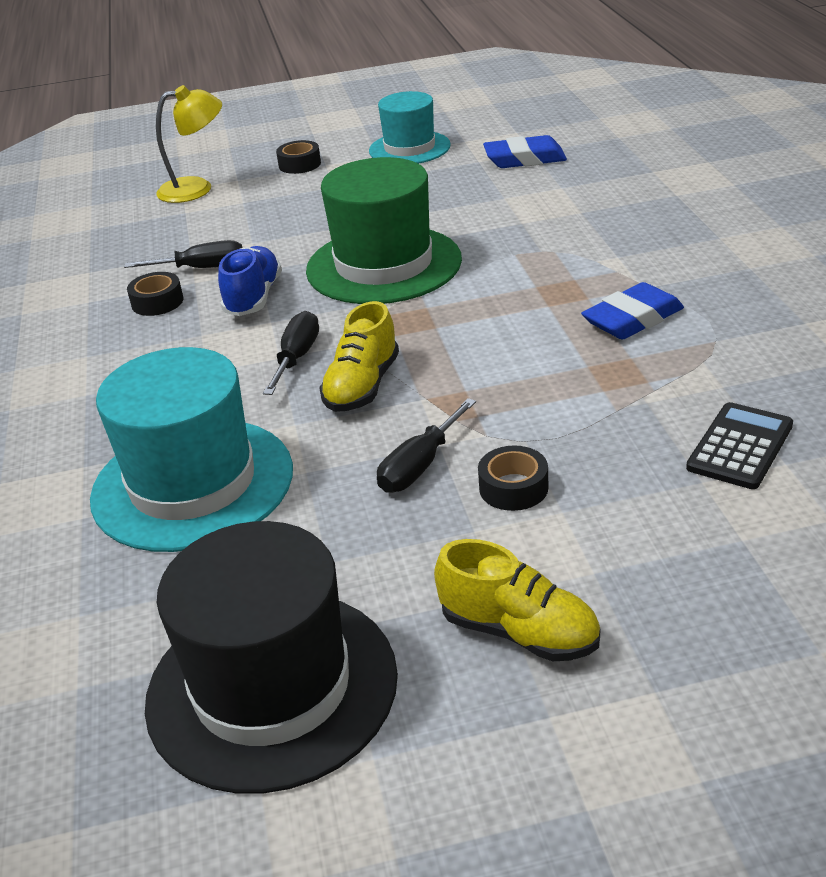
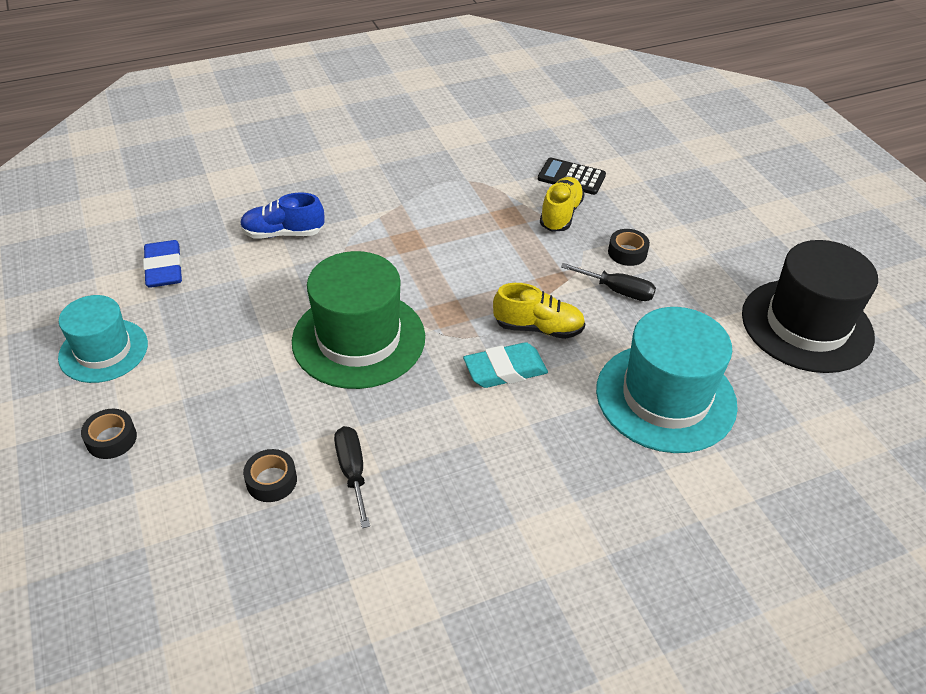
camera: 105 degrees left, 10 degrees up
(157, 302) = (418, 491): black tape -> black tape (271, 481)
(196, 188) = (148, 529): yellow lamp -> none
(253, 298) = (412, 417): blue shoe -> blue shoe (283, 233)
(297, 358) = (505, 370): black screwdriver -> turquoise eraser
(519, 632) = (732, 245): yellow shoe -> yellow shoe (560, 215)
(632, 319) = (444, 210): blue eraser -> none

